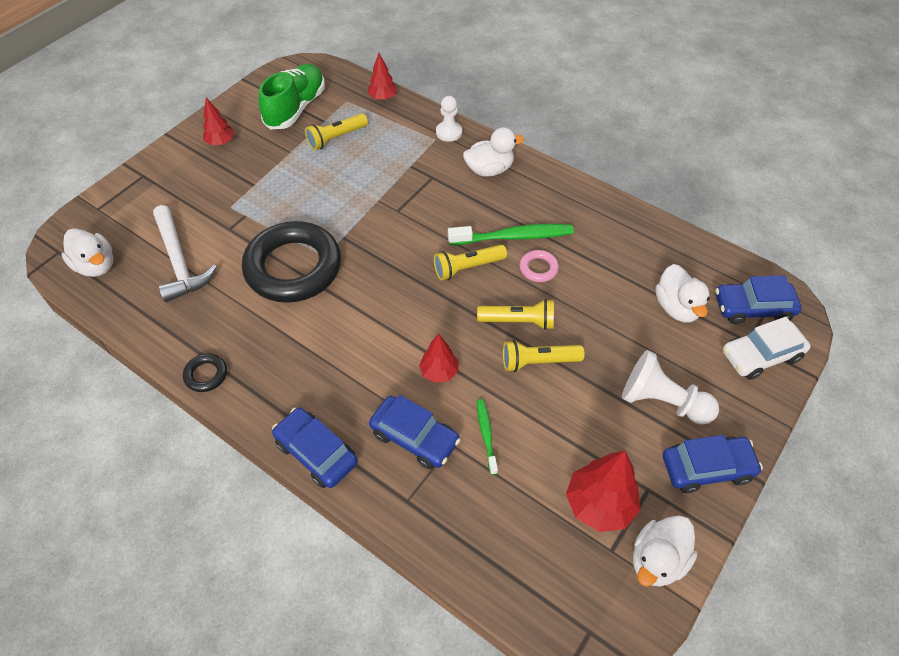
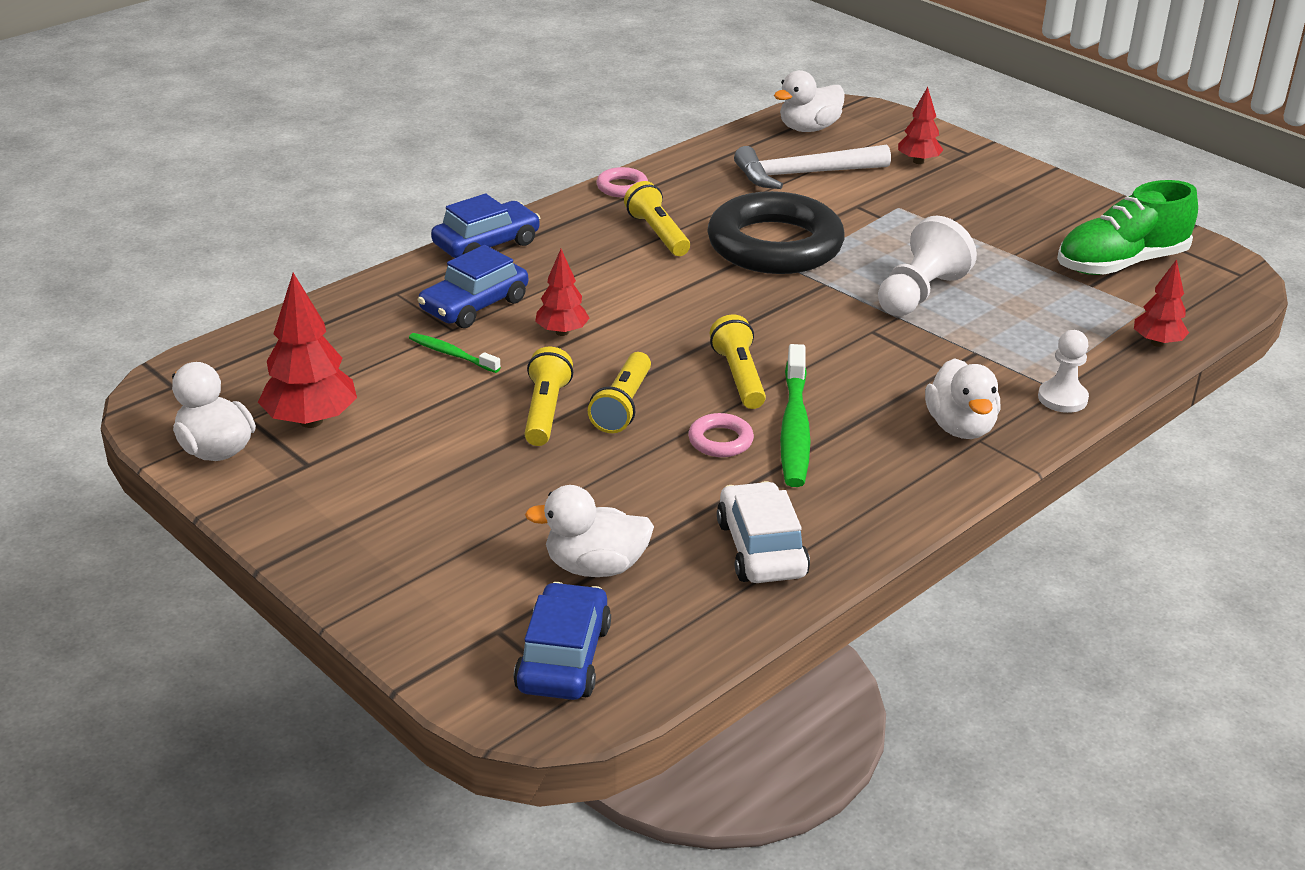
camera: 100 degrees right, 20 degrees down
(206, 375) = (622, 187): black ring -> pink ring
(221, 142) = (1036, 204): red tree -> red tree (918, 161)
(296, 108) = (1121, 263): green shoe -> green shoe turned 120 degrees clockwise
(336, 138) = (1046, 293): yellow flashlight -> yellow flashlight (657, 234)
(486, 435) = (452, 354): green toothbrush -> green toothbrush turned 150 degrees counterclockwise
(662, 401) = (430, 507): white pawn -> white pawn (920, 294)
(706, 468) = (306, 522): blue car -> none
(761, 355) = (463, 636): white car -> white car (761, 548)

